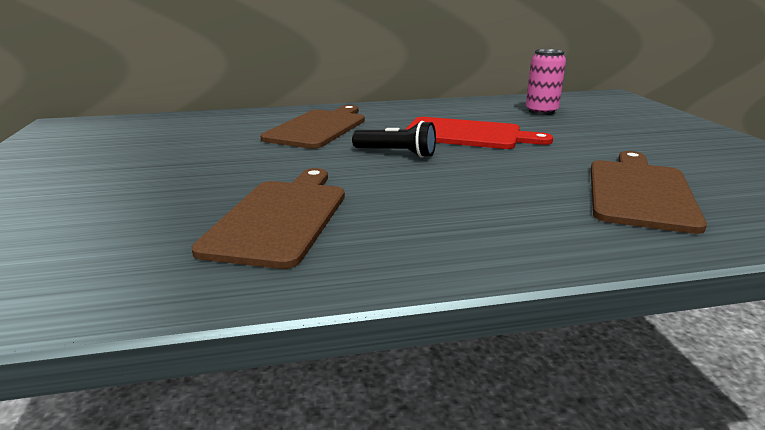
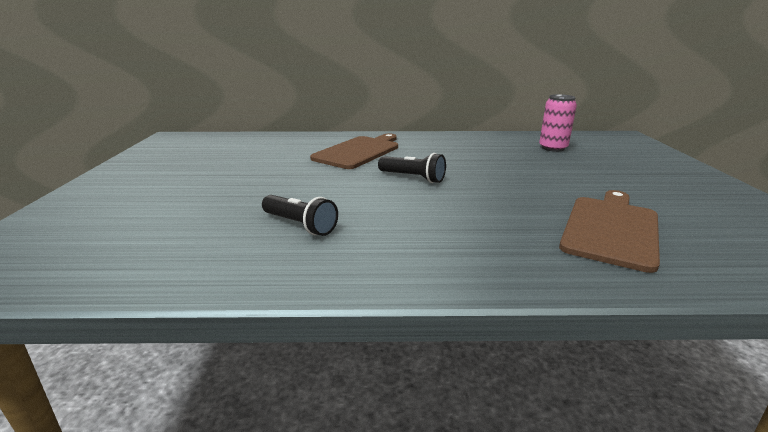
camera: 10 degrees right, 0 degrees up
(280, 218) = (300, 225): brown cutting board -> black flashlight
(467, 134) = (479, 165): red cutting board -> none

